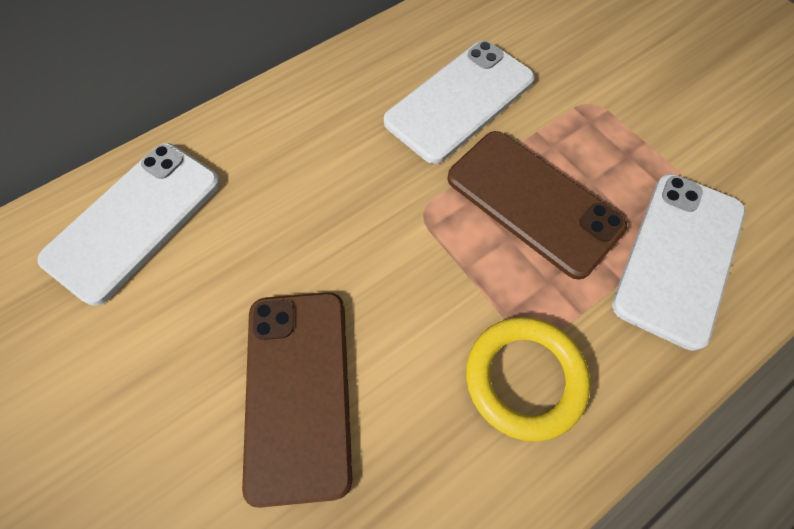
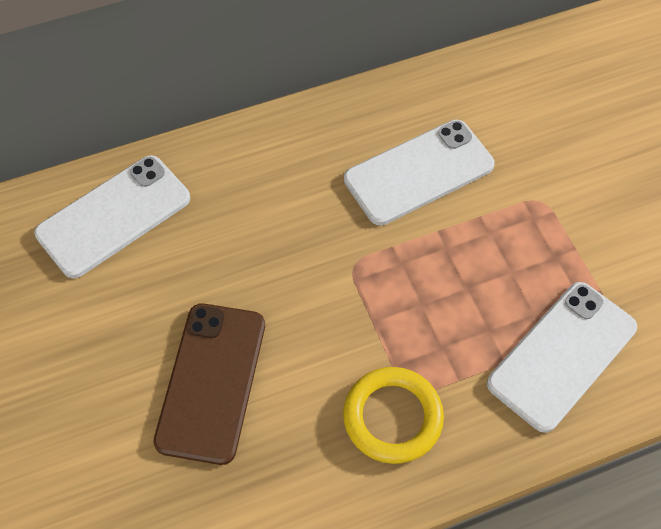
camera: 15 degrees right, 5 degrees down
(533, 202) = (452, 279): brown phone -> none

